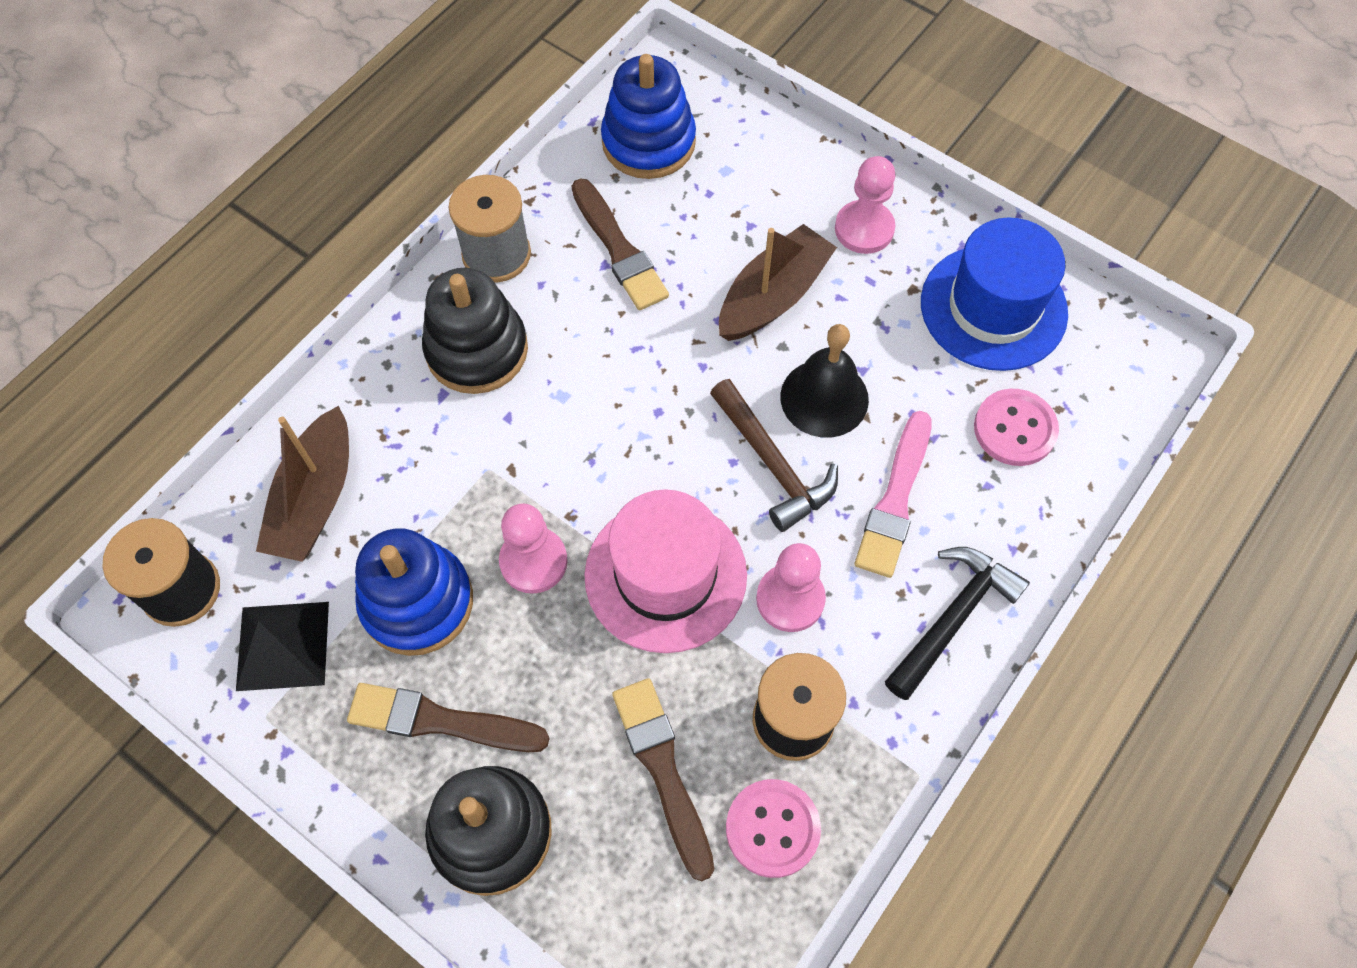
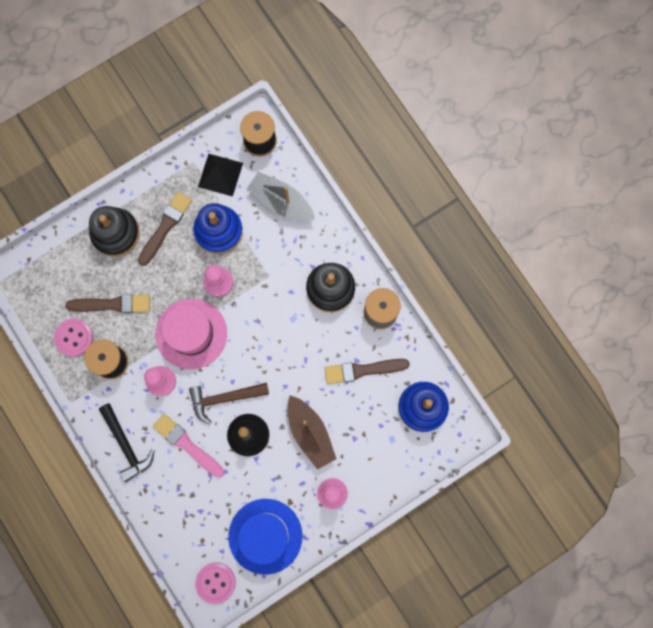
camera: 110 degrees right, 15 degrees up
(315, 498) = (281, 202): brown boat -> grey boat
(1014, 429) = (200, 514): pink button -> pink button (215, 582)

